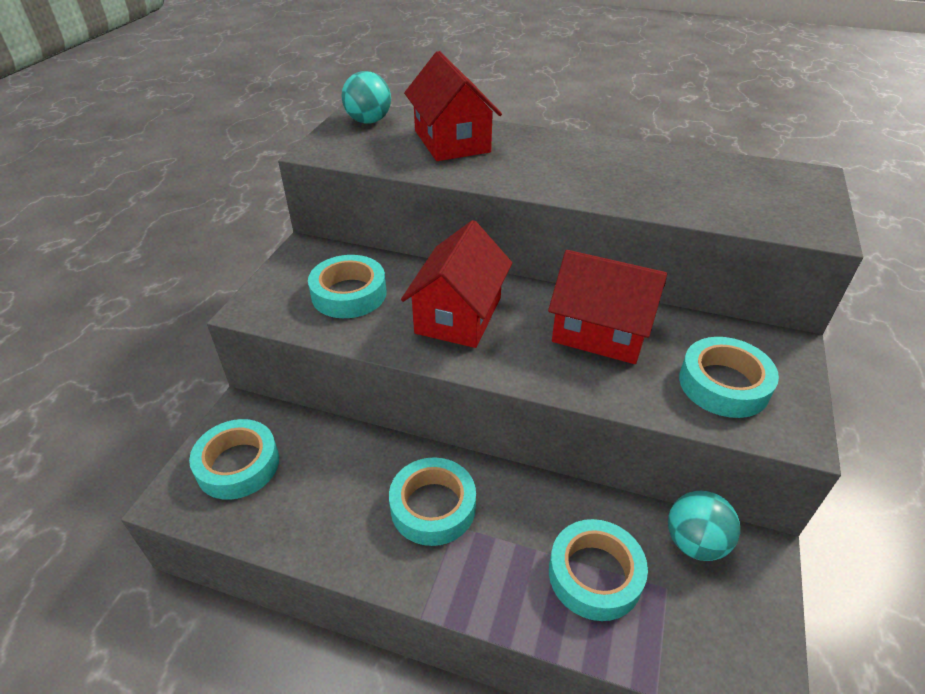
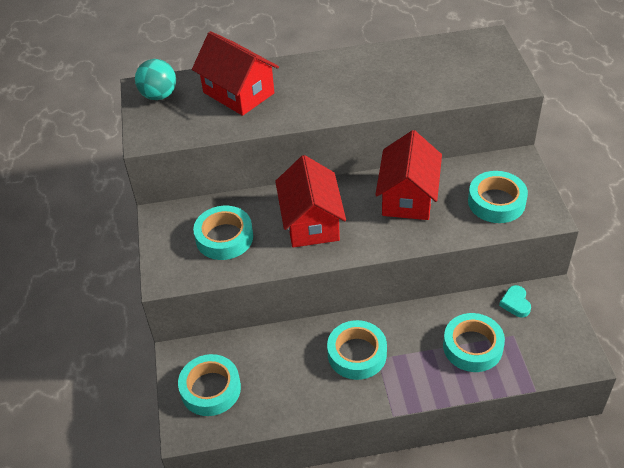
camera: 25 degrees left, 5 degrees up
(600, 332) = (408, 197): red house -> red house turned 75 degrees counterclockwise
(694, 542) = (515, 303): turquoise ball -> turquoise heart

